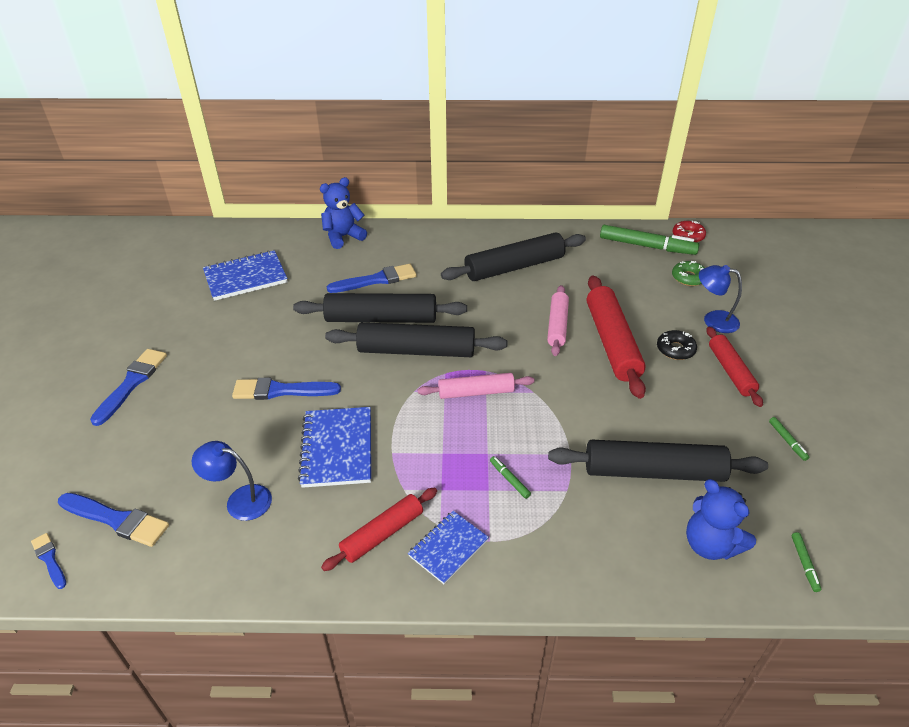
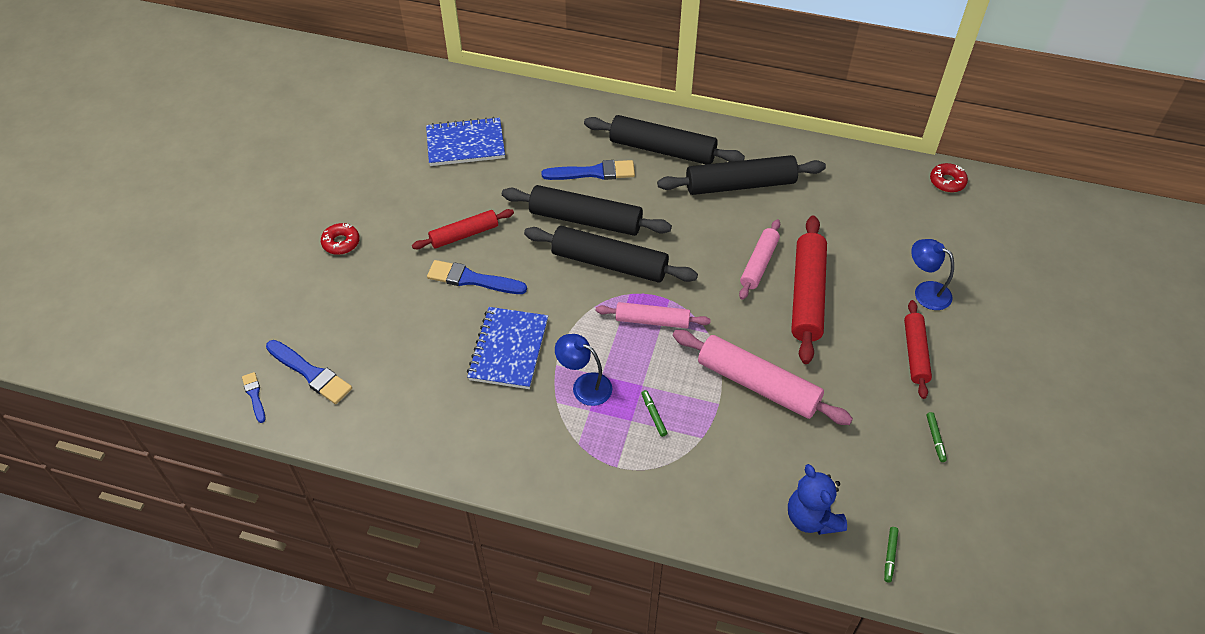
camera: 15 degrees right, 10 degrees up
(131, 383) = (341, 242): blue brush -> red donut
(240, 500) = (414, 379): blue lamp -> blue lamp (584, 385)
(343, 237) = (574, 112): blue teddy bear -> none
(382, 534) = (526, 438): red rolling pin -> red rolling pin (464, 234)
(448, 548) = (579, 464): blue notebook -> none
(600, 428) = (758, 384): none -> pink rolling pin
(647, 246) = (895, 186): green marker -> none
(653, 471) = (790, 438): black rolling pin -> black rolling pin (662, 150)
(675, 349) = (869, 317): black donut -> none
(688, 278) = (922, 235): green donut -> none

